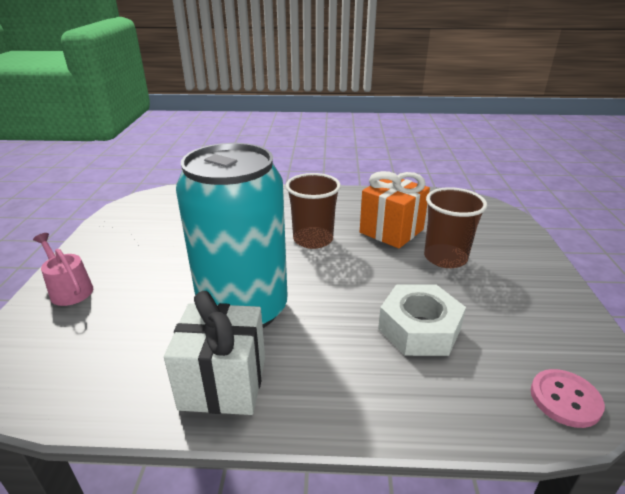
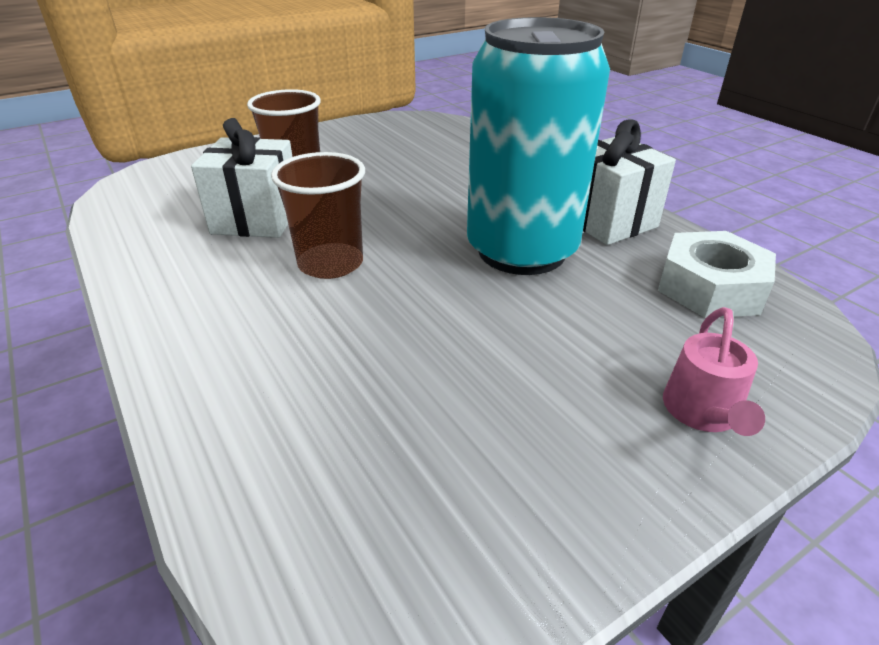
camera: 125 degrees left, 5 degrees up
(391, 231) = (256, 219): orange gift -> white gift
(419, 329) = (430, 170): white nut -> white nut (710, 288)
(565, 399) = (439, 124): pink button -> none

